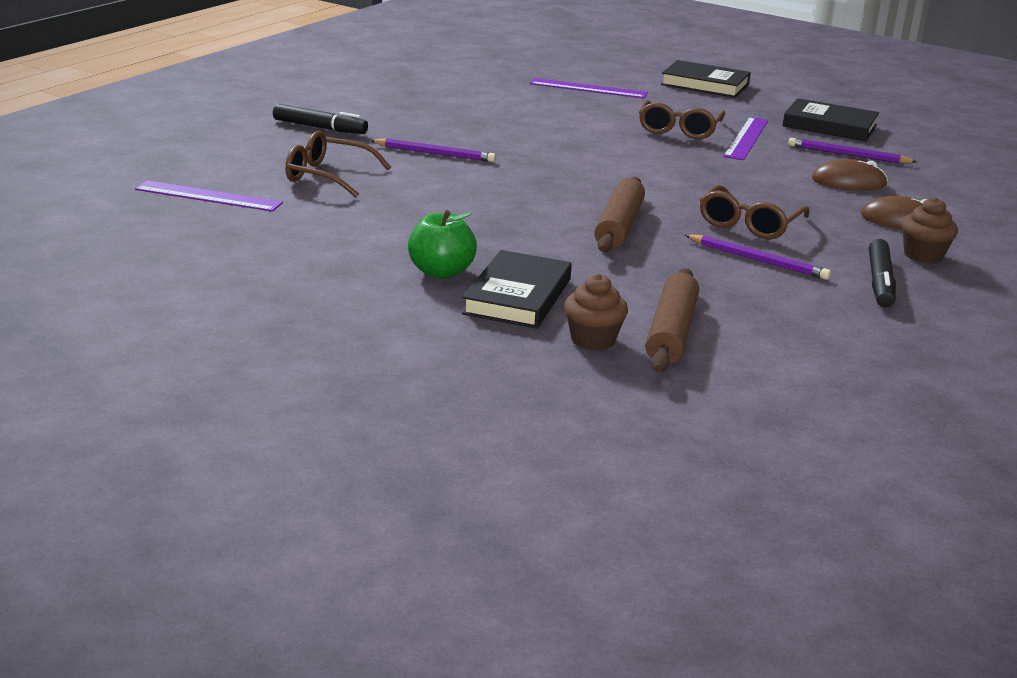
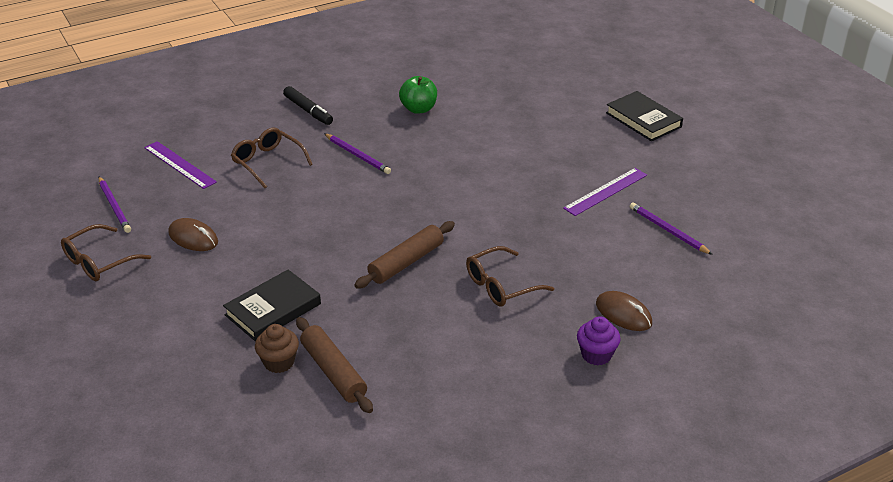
camera: 30 degrees right, 10 degrees up
(441, 272) = (249, 273): green apple -> green apple (418, 109)
(588, 88) = (542, 106): purple ruler -> none
(671, 332) = (333, 372): brown rolling pin -> brown rolling pin turned 75 degrees counterclockwise
(679, 130) = (562, 169): brown glasses -> brown glasses (99, 262)
(758, 260) = (466, 323): purple pencil -> purple pencil (114, 206)
(829, 126) = (693, 193): black book -> none
(848, 182) = (632, 261): brown mouse -> brown mouse (193, 238)
(880, 282) = (530, 371): black marker -> none
(923, 255) = (596, 355): brown cupcake -> purple cupcake

